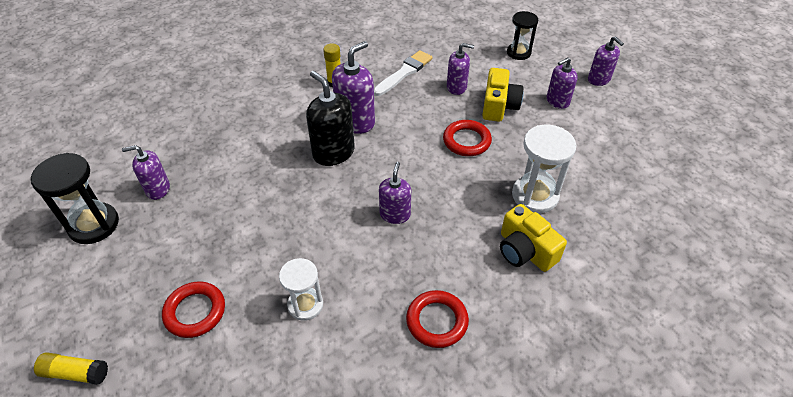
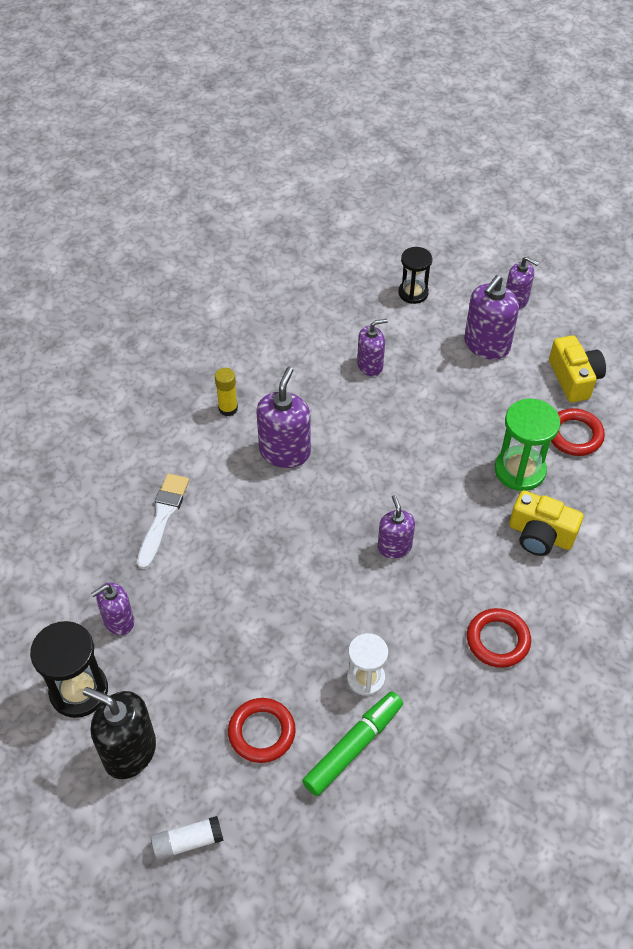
camera: 25 degrees left, 5 degrees up
(75, 373) = (188, 842): yellow glue stick -> white glue stick
(257, 356) = (353, 747): none -> green marker
(333, 152) = (285, 500): black soap dispenser -> black soap dispenser (129, 751)
(404, 72) = (300, 366): white brush -> white brush (163, 517)
(466, 141) = (418, 431): red ring -> red ring (574, 435)
(499, 106) = (429, 374): yellow camera -> yellow camera (574, 378)
(535, 195) = (520, 470): white hourglass -> green hourglass
(557, 101) = (486, 345): purple soap dispenser -> purple soap dispenser, size x1.57

